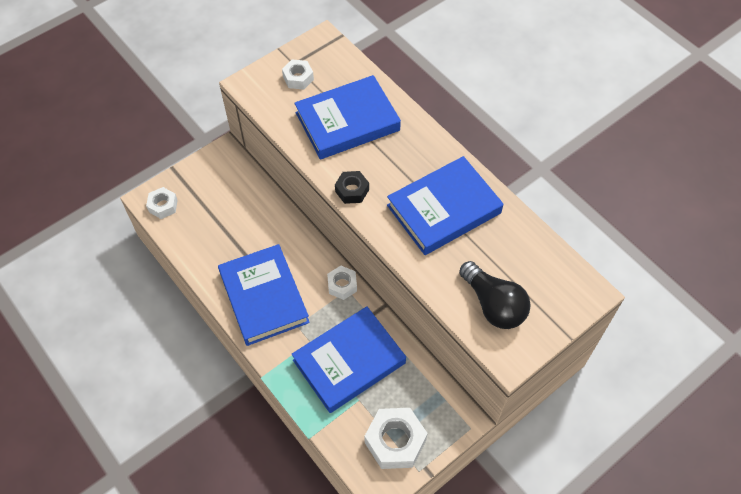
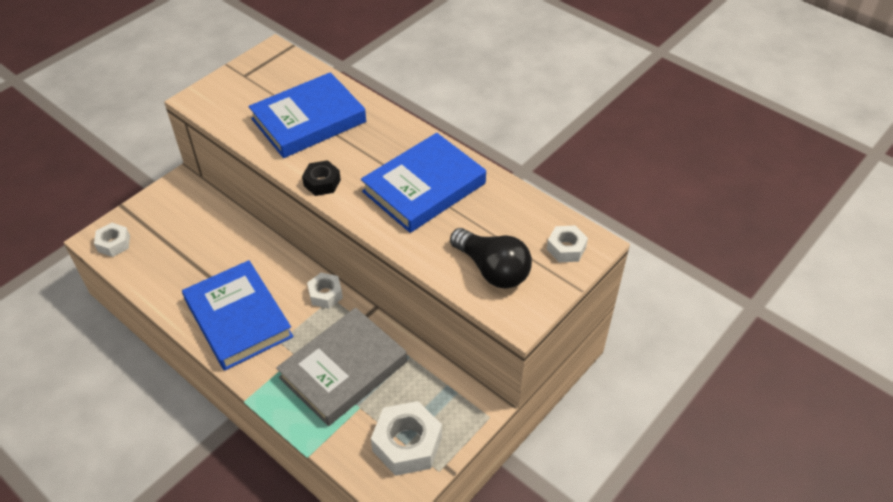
camera: 10 degrees left, 10 degrees down
(298, 78) = (250, 88): white nut -> white nut (566, 248)
(349, 361) = (343, 370): blue book -> grey book

